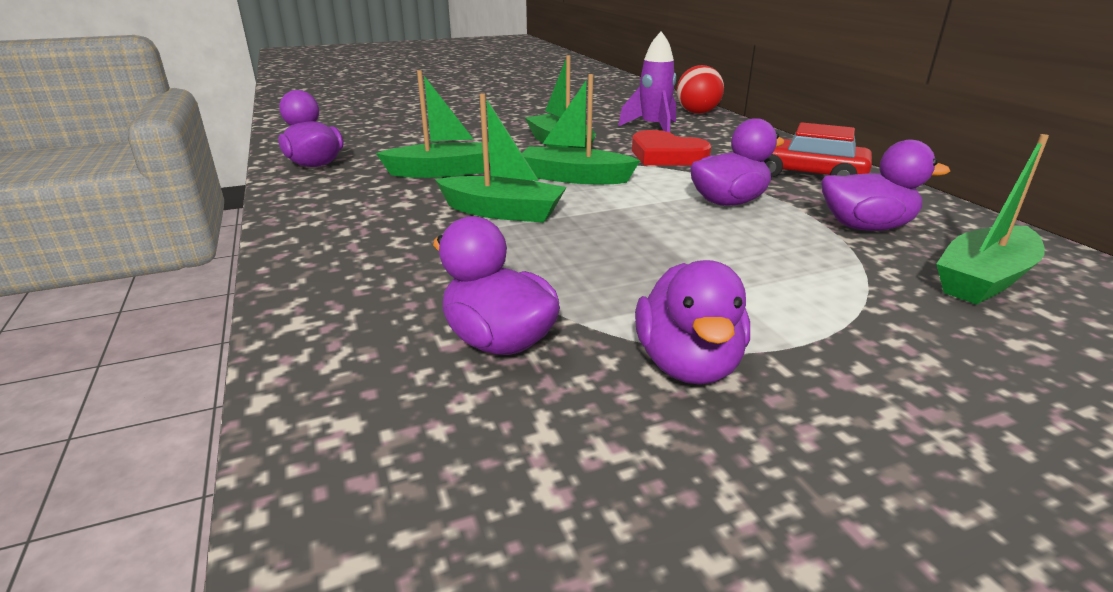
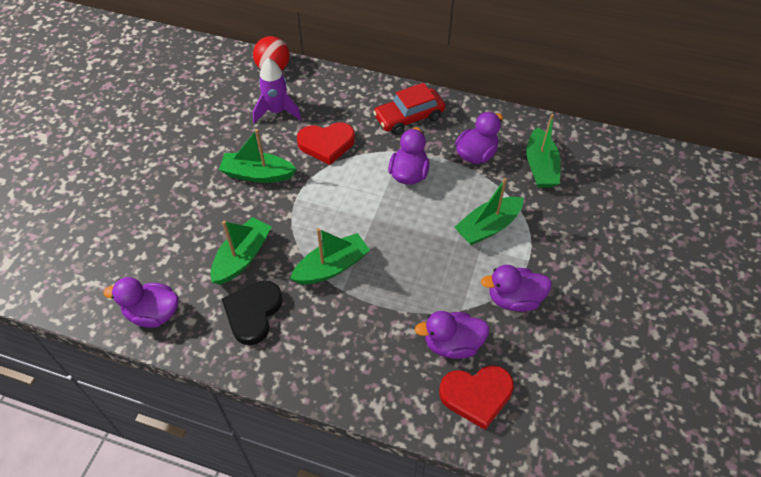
camera: 50 degrees left, 25 degrees up
(372, 199) = (253, 313): none -> black heart
(414, 413) = (476, 395): none -> red heart
(575, 178) = (316, 206): green boat -> green boat (488, 227)
(688, 364) = (514, 299): purple duck -> purple duck turned 135 degrees clockwise

